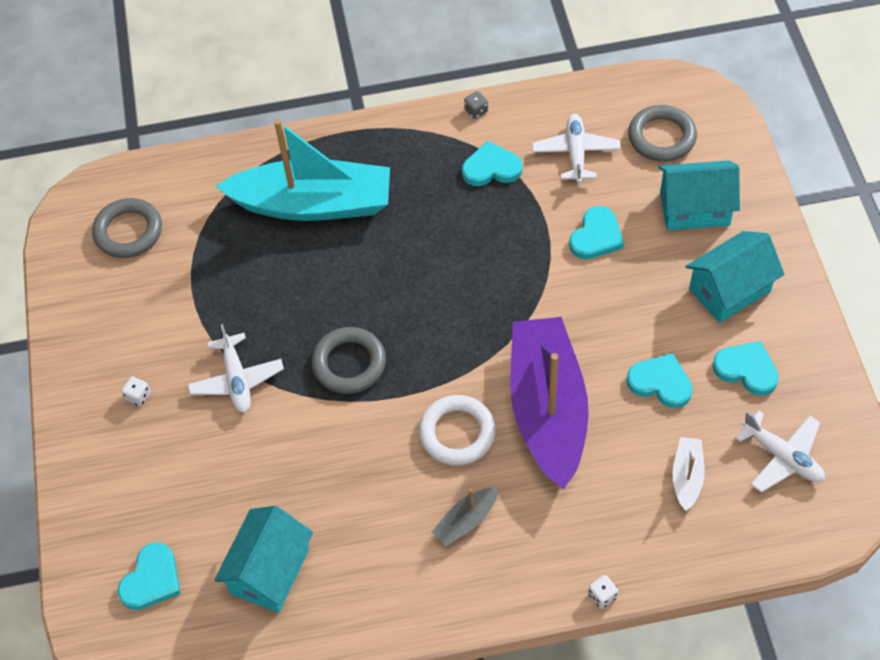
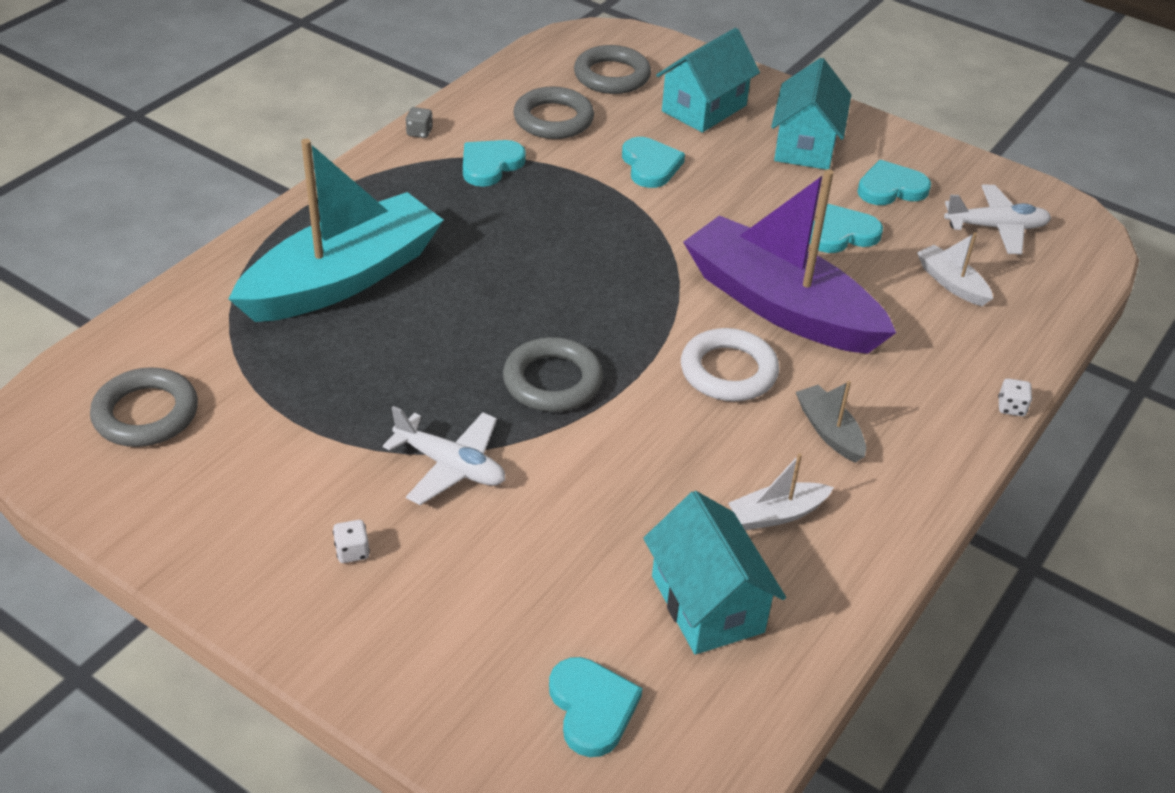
camera: 50 degrees left, 15 degrees down
(370, 549) = (777, 514): none -> white boat
(466, 521) = (829, 431): grey boat -> grey boat turned 150 degrees clockwise
(576, 153) = (553, 119): white plane -> grey ring

